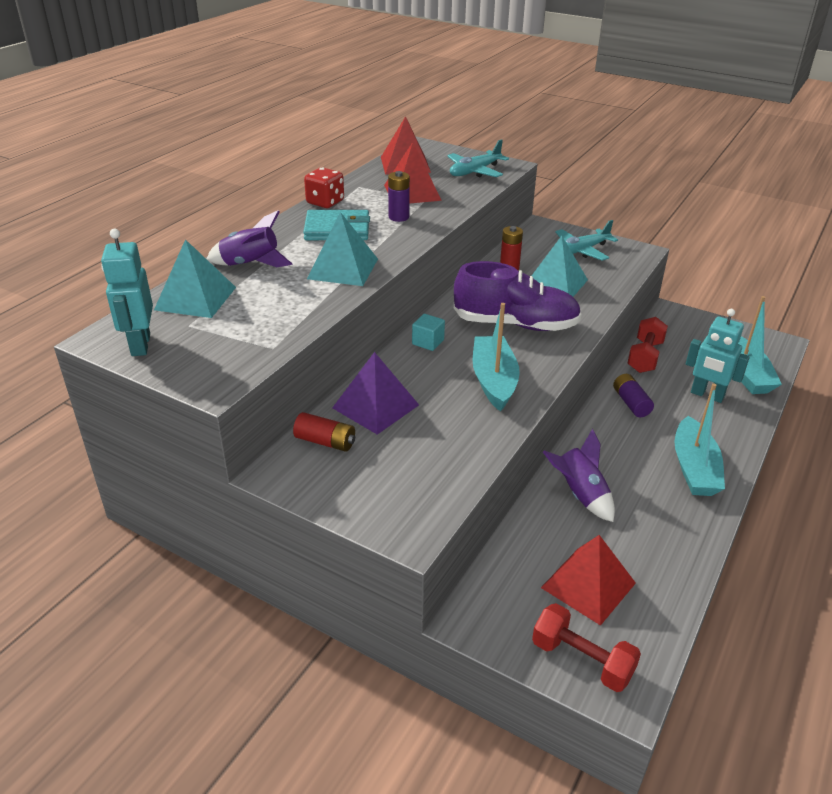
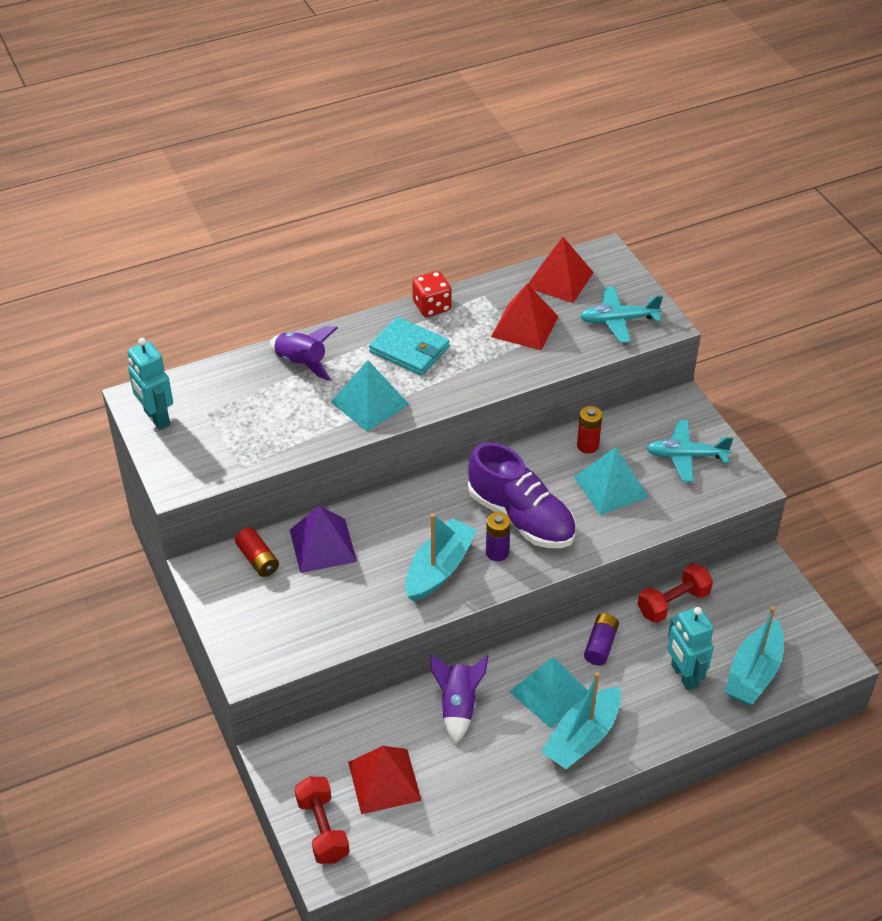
camera: 35 degrees right, 10 degrees up
(140, 345) = (156, 418): turquoise robot -> turquoise robot turned 60 degrees counterclockwise
(196, 298) = (230, 384): turquoise pyramid -> turquoise pyramid (550, 693)
(399, 217) = (478, 357): purple battery -> purple battery (497, 552)
(428, 342) = (425, 500): turquoise cube -> none

